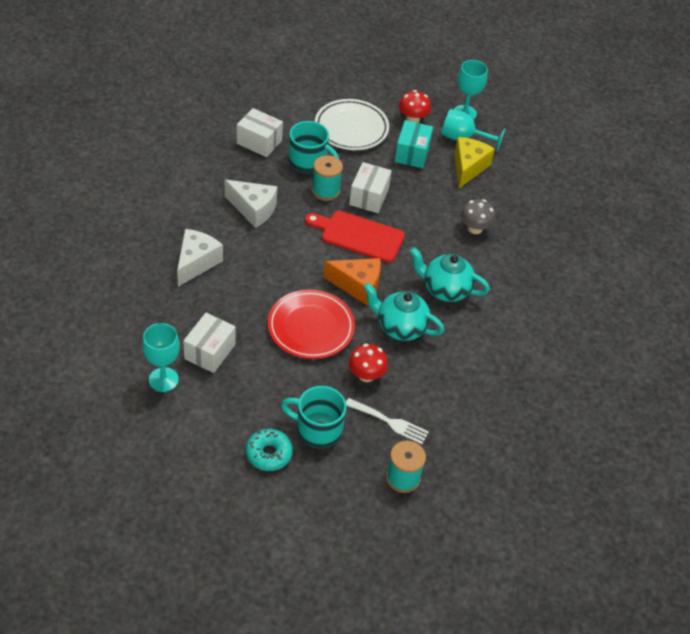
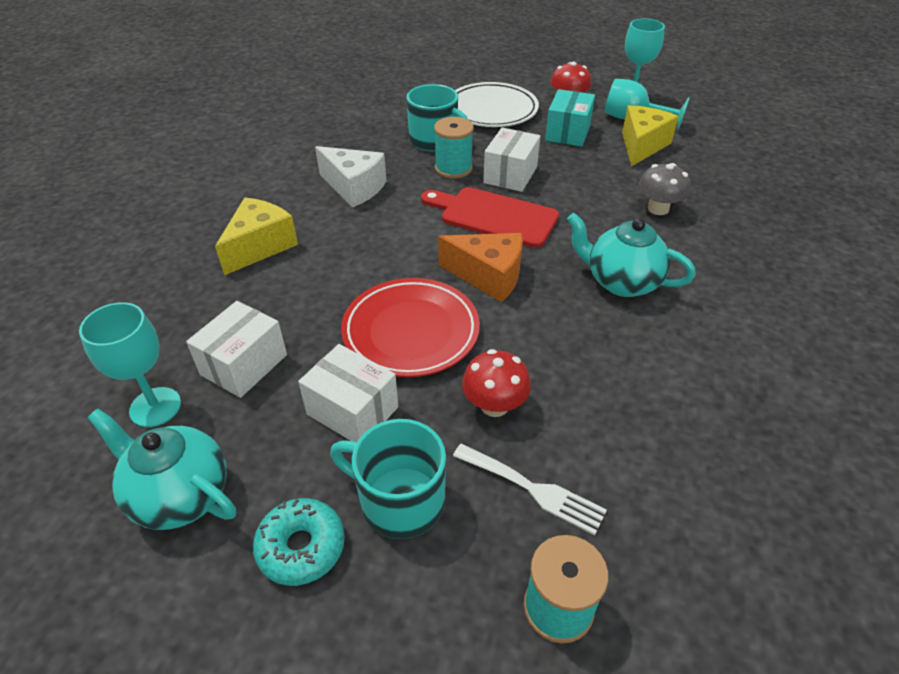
camera: 10 degrees right, 5 degrees down
(196, 263) = (260, 246): white cheese -> yellow cheese
(259, 142) = (376, 123): white box -> white box (352, 411)
(400, 327) = (552, 333): turquoise teapot -> turquoise teapot (180, 495)

